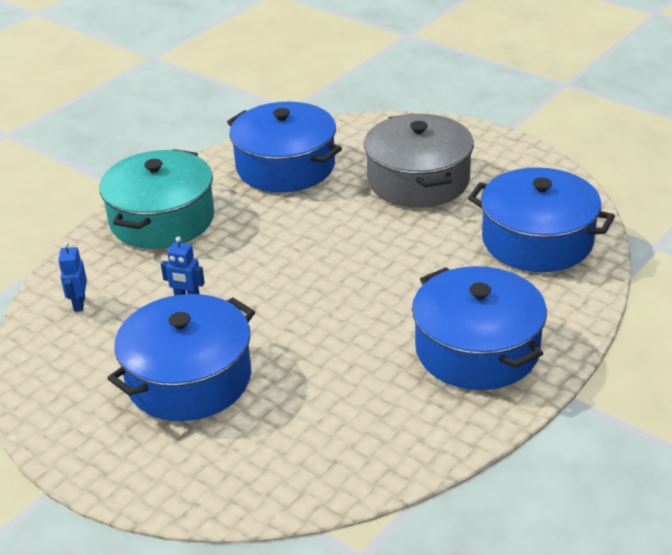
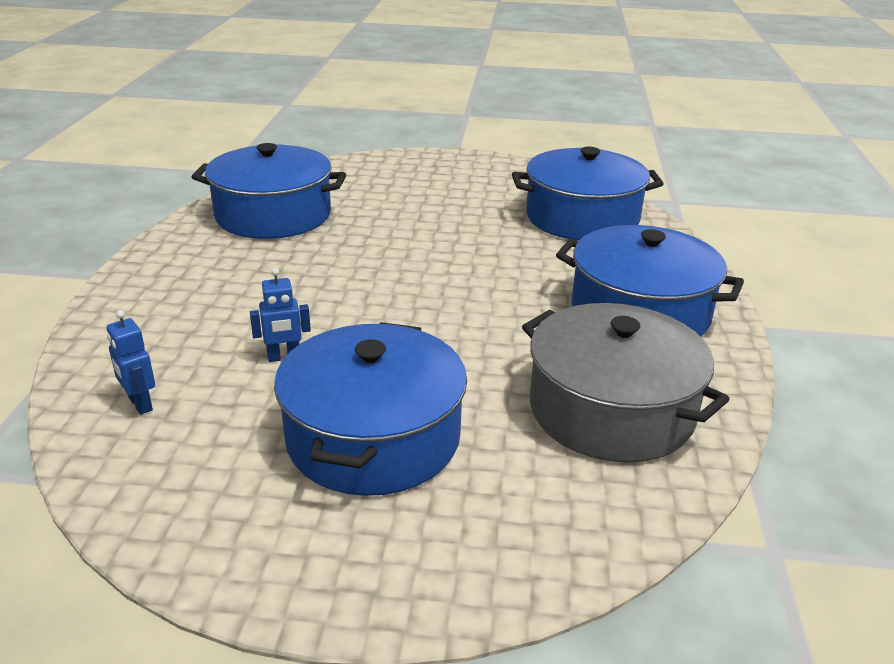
camera: 35 degrees left, 5 degrees down
(162, 219) = (173, 291): turquoise pot -> none
(418, 180) = (422, 198): grey pot -> grey pot (611, 410)

